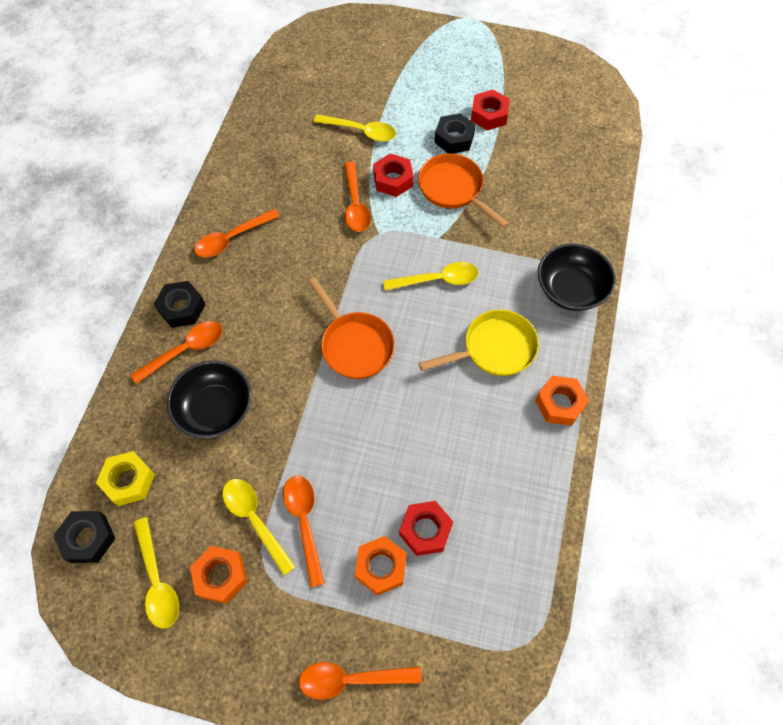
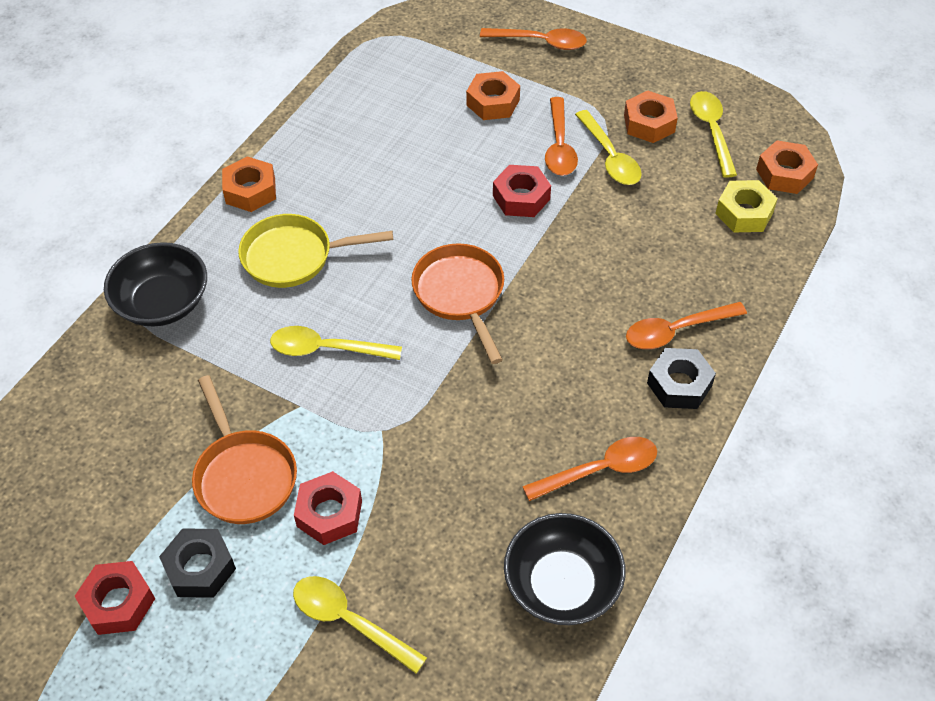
camera: 165 degrees left, 10 degrees down
(88, 539) = (784, 174): black nut -> orange nut
(215, 409) = (643, 261): black bowl -> black bowl (562, 584)
(355, 204) = (401, 484): orange spoon -> none
(425, 530) = (440, 119): red nut -> red nut (521, 197)

